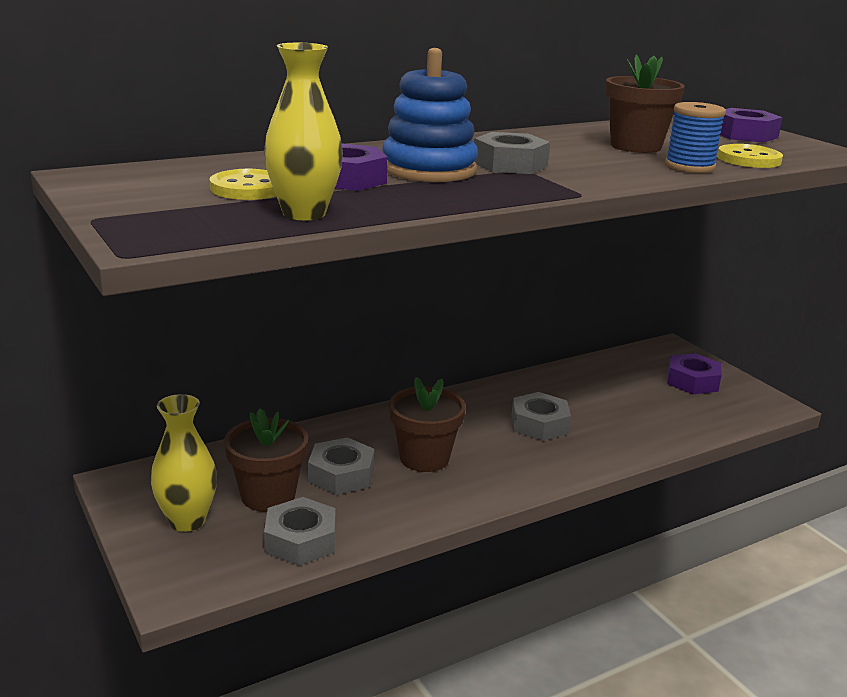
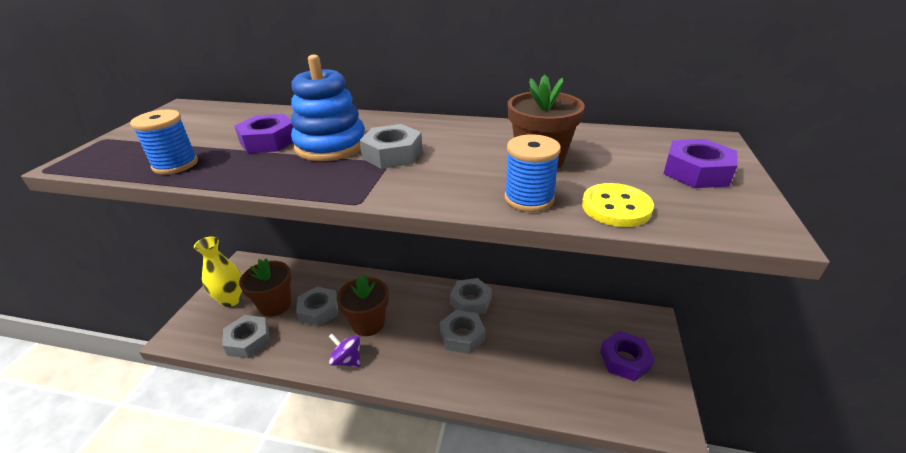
camera: 45 degrees right, 10 degrees up
(248, 188) = (208, 135): yellow button -> none
(304, 213) = (175, 165): yellow vase -> blue spool
(458, 495) = (347, 360): none -> purple spinning top
(501, 395) = (470, 301): none -> grey nut

